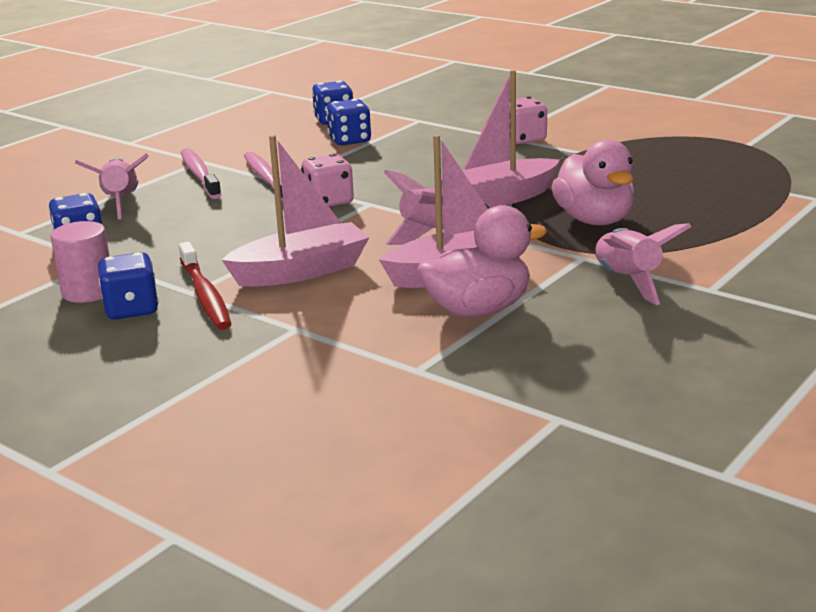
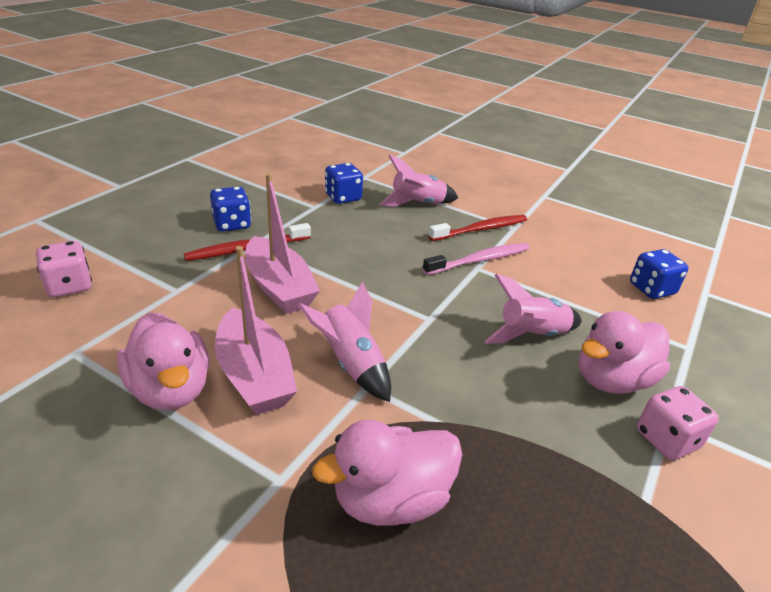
camera: 80 degrees right, 10 degrees up
(88, 292) = (264, 207): pink cylinder -> none
(200, 175) = (480, 229): pink toothbrush -> red toothbrush
(328, 201) = (431, 295): pink dice -> pink dice (69, 286)
(349, 140) = (596, 301): blue dice -> none
(459, 147) = (612, 380): none -> pink duck
(499, 198) = (454, 411): pink boat -> none
(627, 281) = (201, 520): pink rocket -> pink rocket (531, 335)

